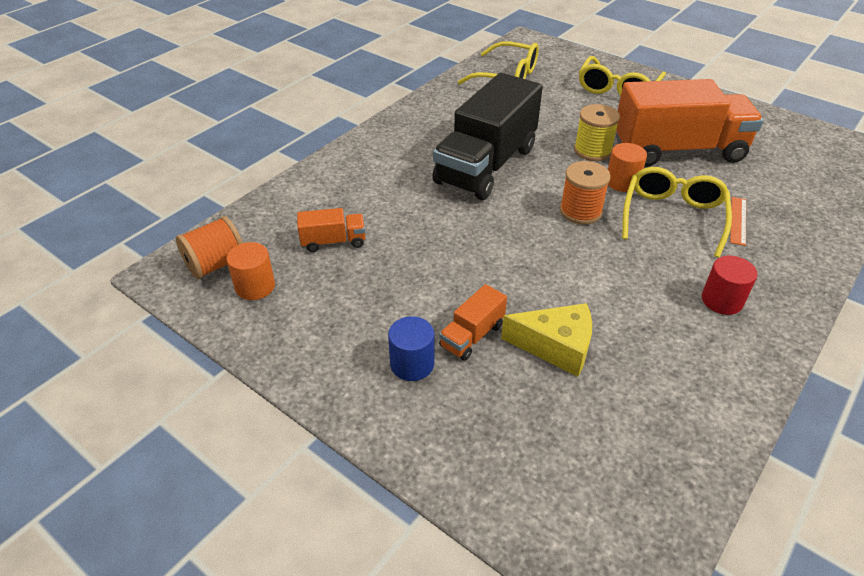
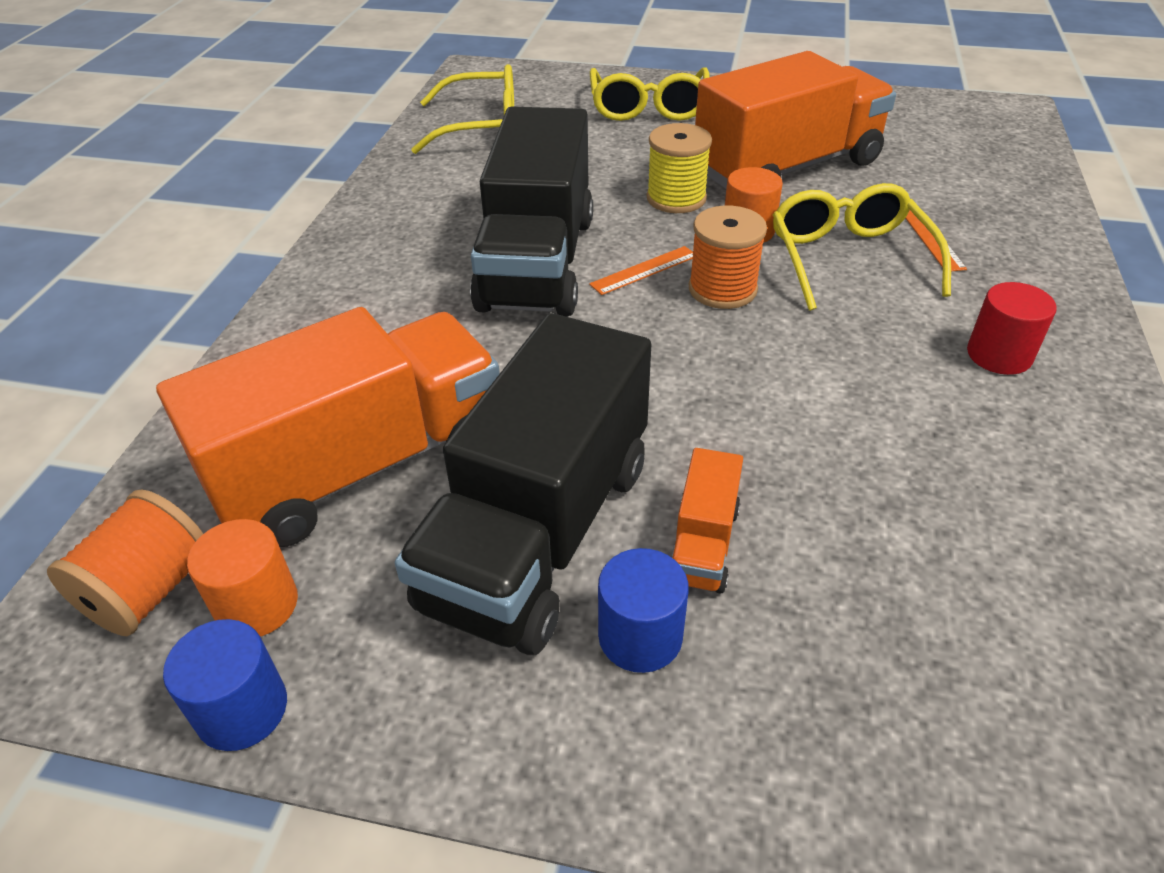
camera: 25 degrees left, 0 degrees up
(227, 326) = (242, 710): none -> blue cylinder
(333, 242) = (361, 466): orange truck -> orange truck, size x2.31
(396, 301) = (539, 532): none -> black truck
(543, 187) = (644, 270): none -> orange ruler
(556, 347) = (840, 511): yellow cheese -> none

